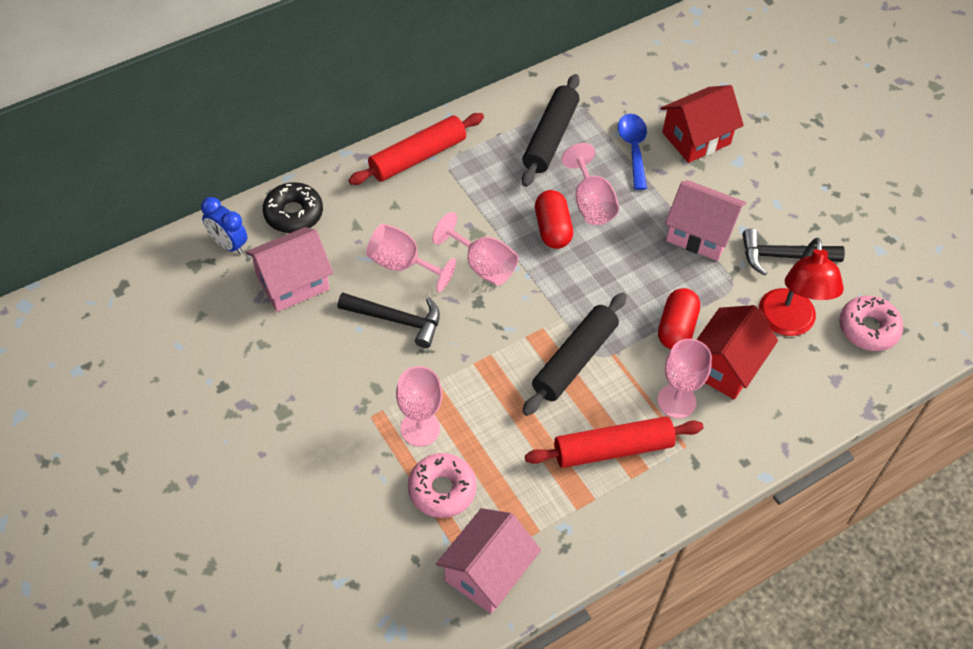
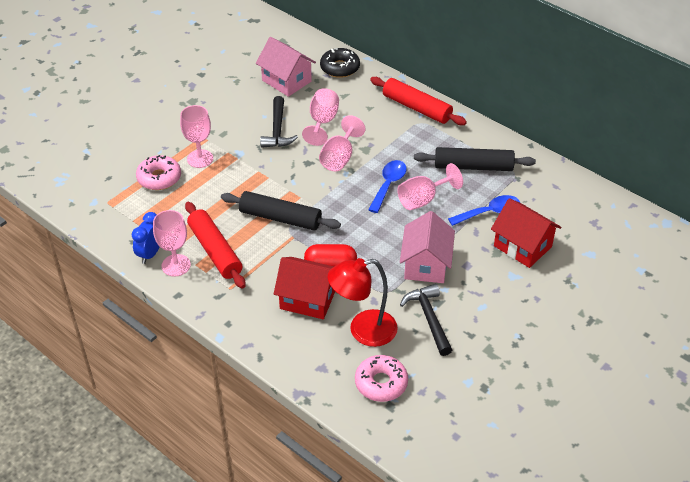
camera: 75 degrees right, 10 degrees down
(228, 244) = (303, 49): blue clock -> blue clock (150, 253)
(487, 572) = (107, 210): pink house -> none
(552, 229) = (388, 185): red capsule -> blue spoon
(676, 401) = (266, 277): pink goblet -> pink goblet (176, 265)

